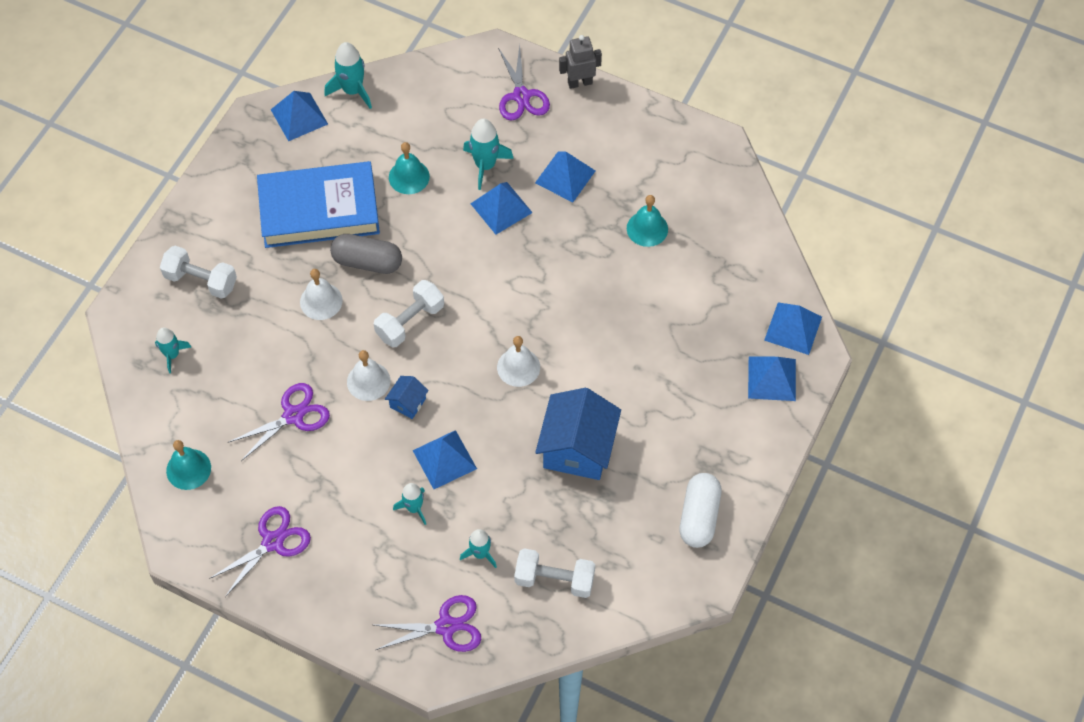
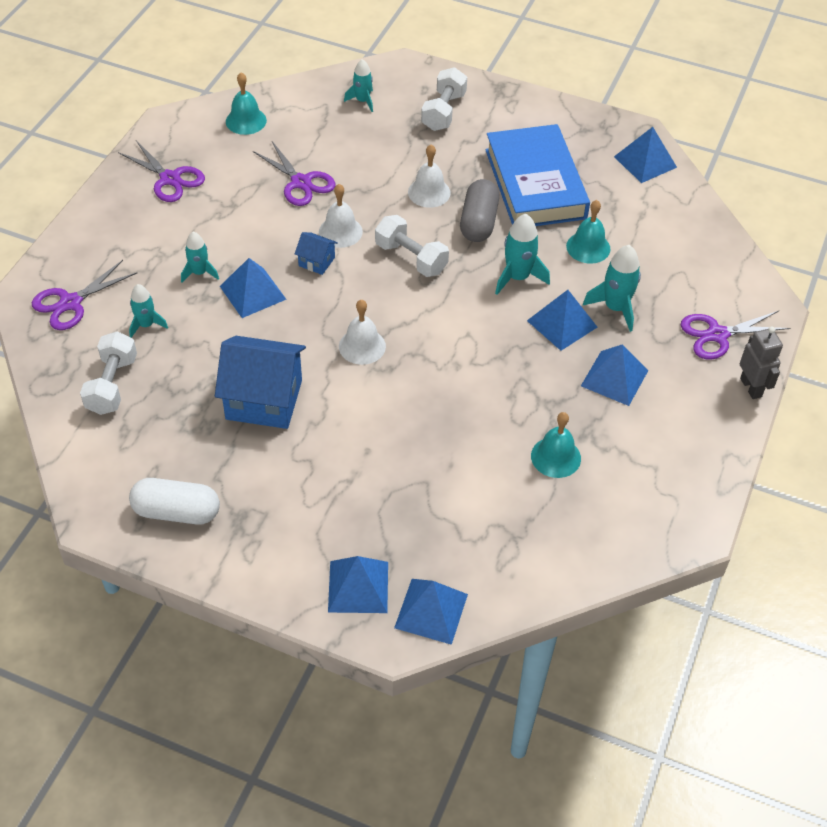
camera: 85 degrees right, 10 degrees down
(352, 90) = (688, 198): turquoise rocket -> turquoise rocket (517, 277)
(446, 626) = (71, 303): purple scissors -> purple scissors turned 60 degrees clockwise

